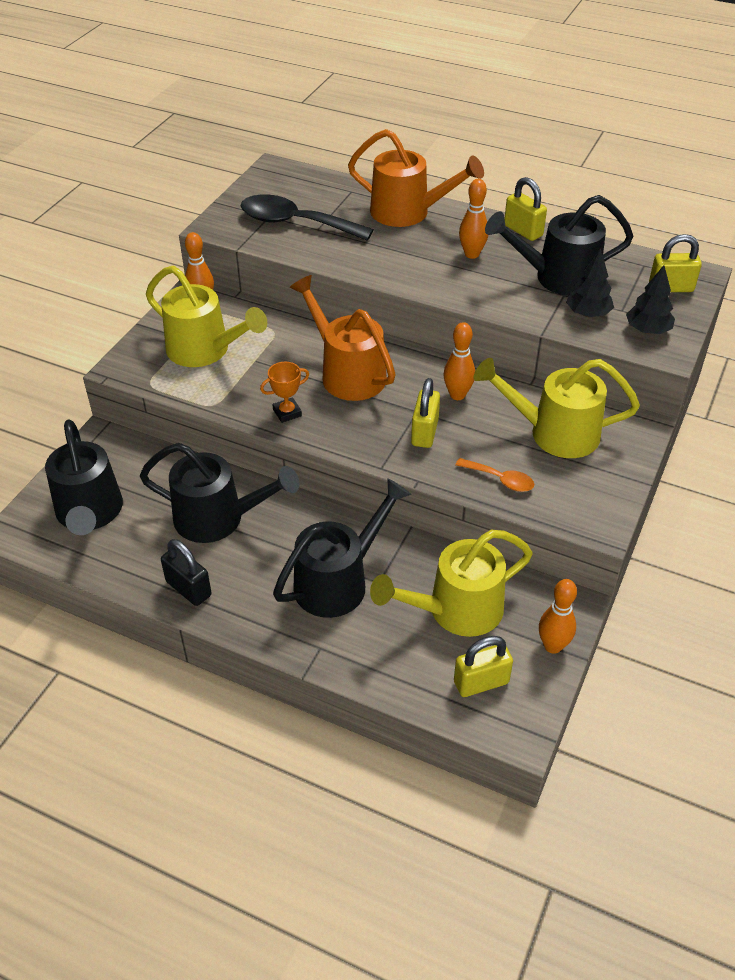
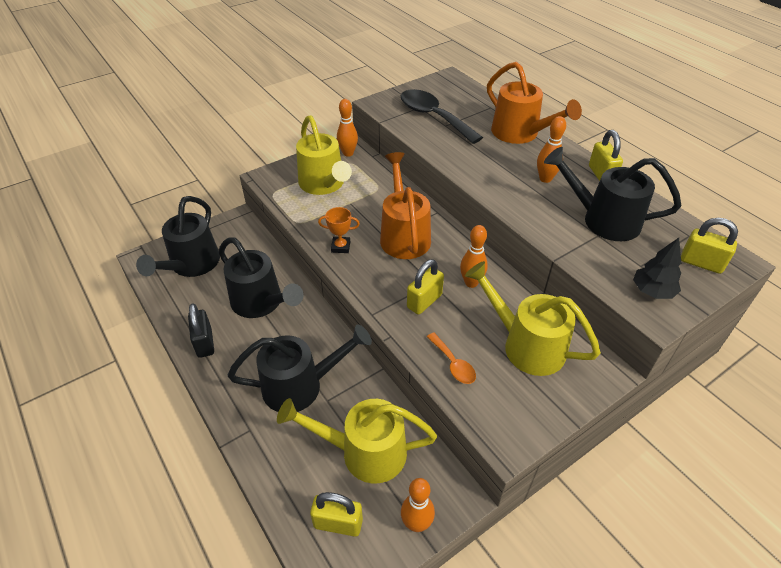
camera: 30 degrees right, 0 degrees up
(587, 313) = (607, 257): black tree -> none

